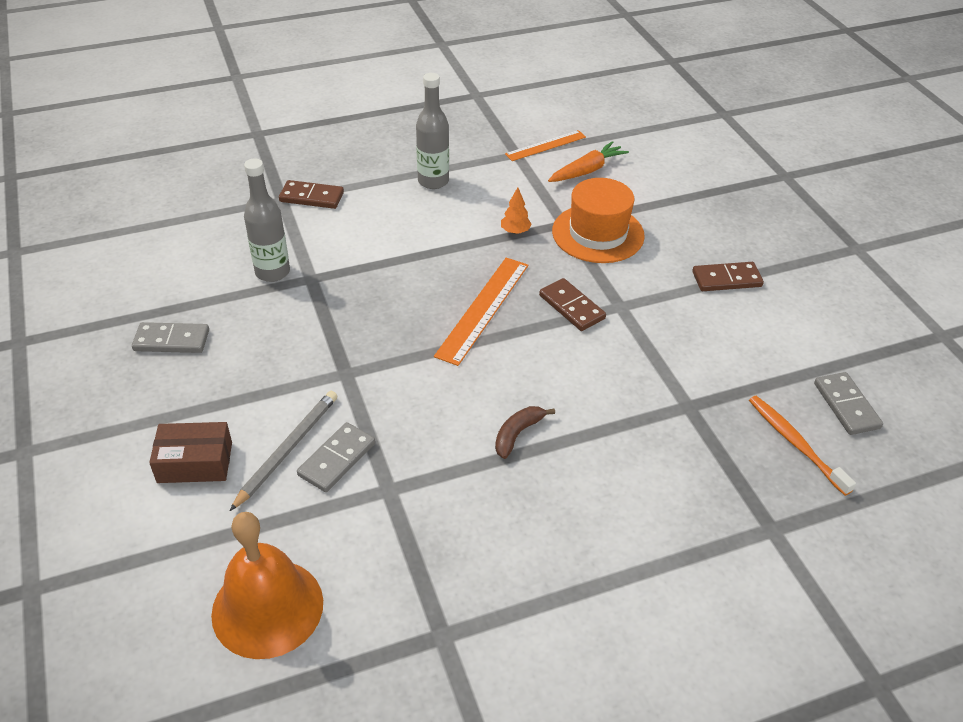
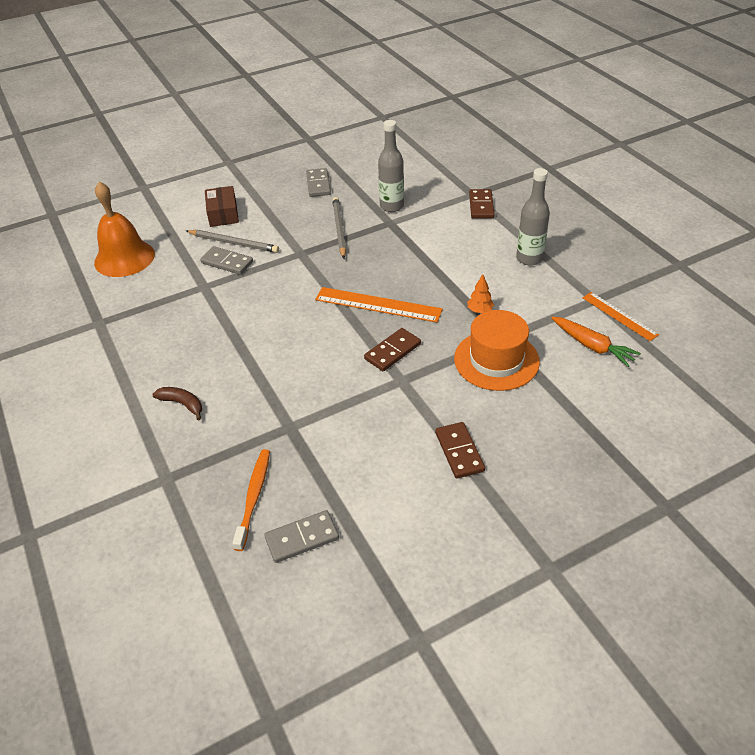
camera: 85 degrees right, 0 degrees up
(303, 328) = (339, 229): none -> grey pencil
(517, 434) = (253, 336): brown banana -> brown banana (182, 404)
(795, 443) = (254, 497): orange toothbrush -> orange toothbrush turned 45 degrees counterclockwise

